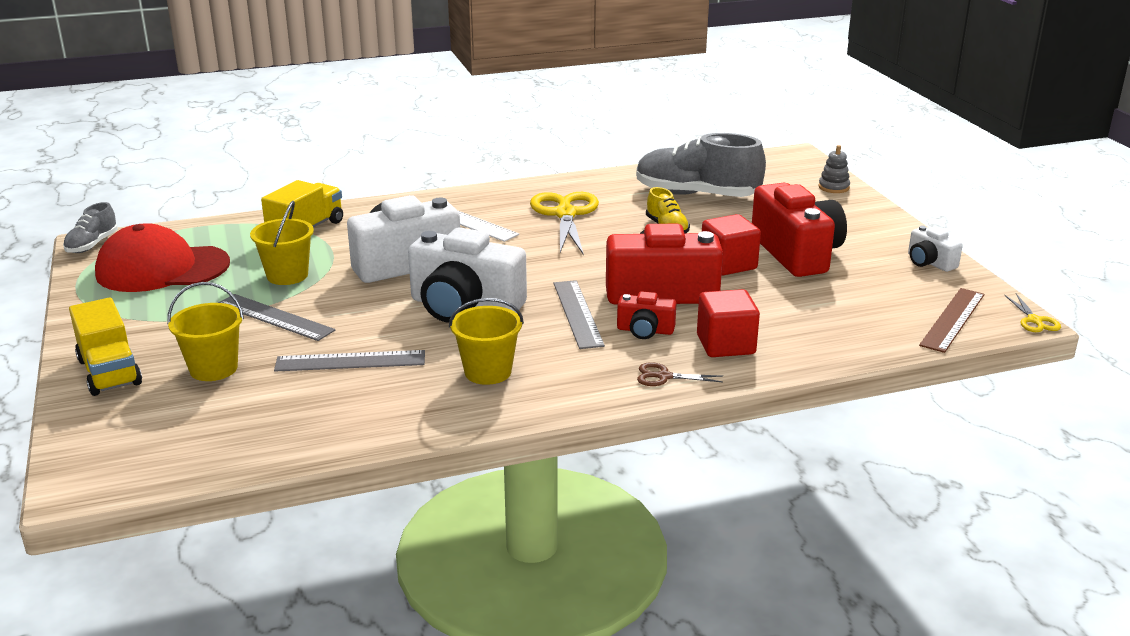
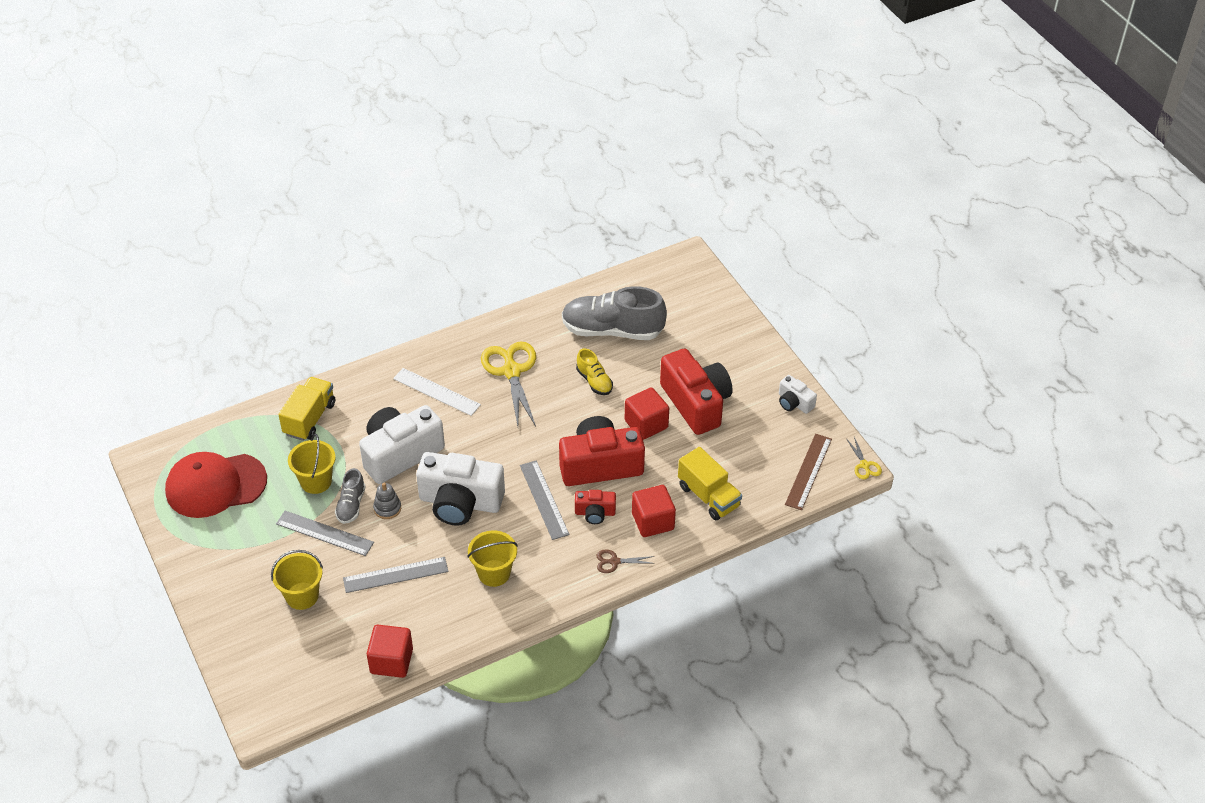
camera: 10 degrees left, 20 degrees up
(92, 245) = (145, 461): grey shoe -> grey shoe (351, 505)
(109, 372) = (230, 609): yellow truck -> yellow truck (708, 496)
(305, 443) = (391, 661): none -> red cube
(833, 187) = (721, 305): grey stacking toy -> grey stacking toy (387, 508)

